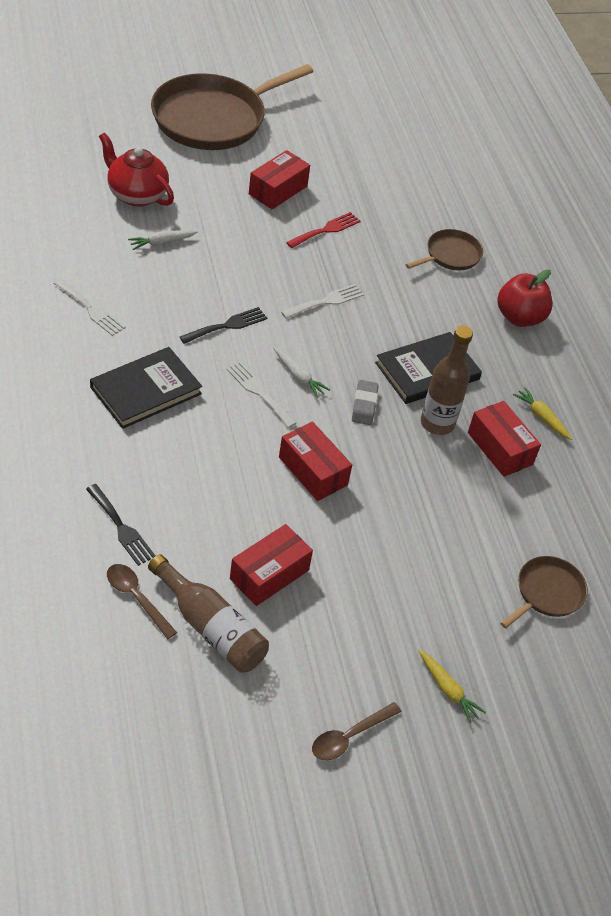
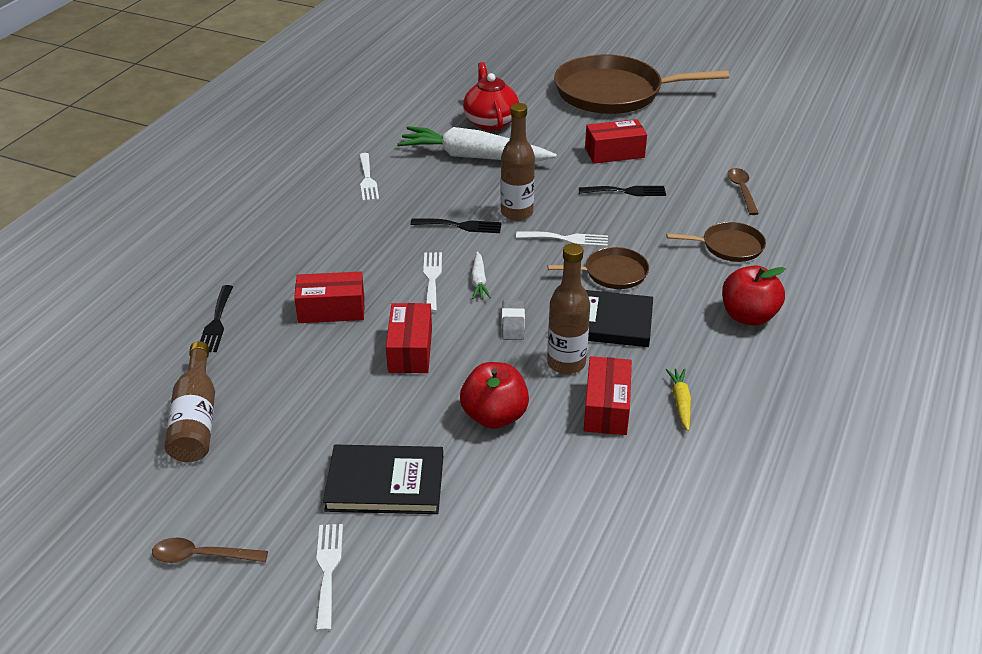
camera: 45 degrees right, 10 degrees down
(136, 597) = (169, 372): brown spoon -> brown spoon (741, 190)
(146, 390) = (344, 244): black book -> black book (385, 483)
(162, 242) = (473, 157): white carrot -> white carrot, size x2.40
(260, 291) = (516, 213): none -> brown bottle
(269, 574) = (285, 405): red box -> red box (331, 310)
(326, 230) = (626, 191): red fork -> black fork
(364, 405) = (513, 323): grey eraser -> grey eraser turned 45 degrees counterclockwise
(433, 497) = (494, 416): none -> red apple
(448, 690) = (328, 570): yellow carrot -> white fork
(547, 593) = (517, 545): brown pan -> brown pan (612, 273)

